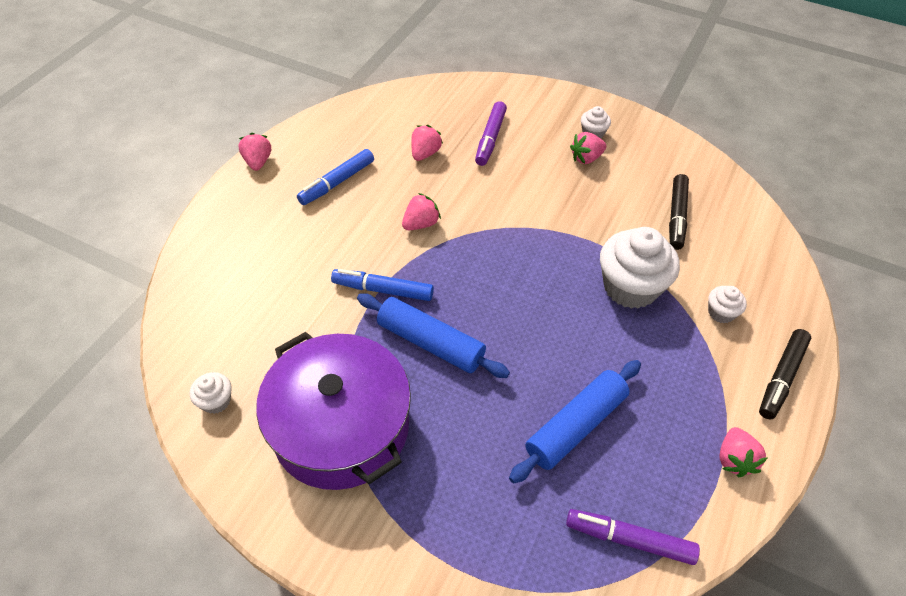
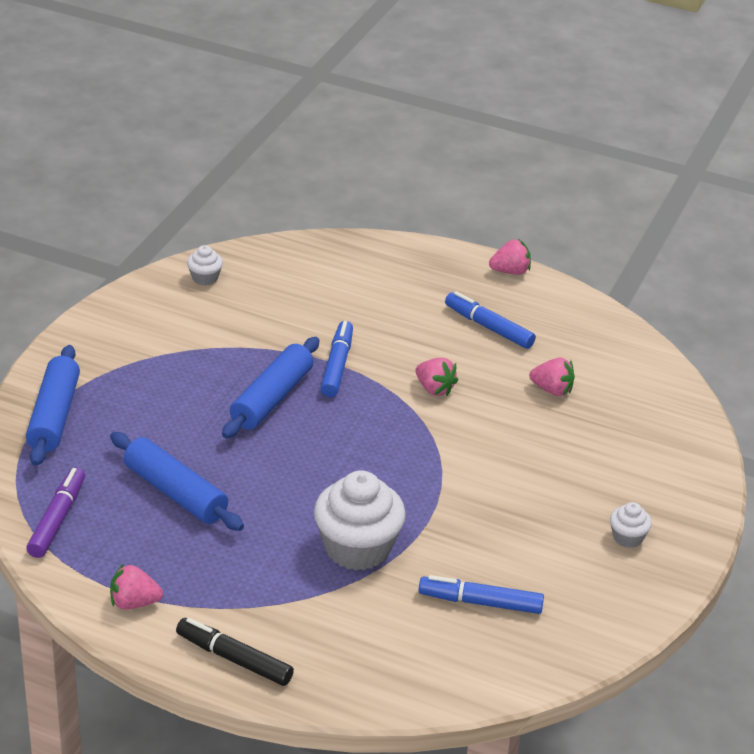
camera: 85 degrees right, 15 degrees down
(341, 426) = (178, 347): purple pot -> none
(457, 555) = (54, 416): none -> blue rolling pin
(490, 138) = (593, 444): purple marker -> none
(586, 158) = (575, 527): pink strawberry -> none
(676, 216) = (481, 602): black marker -> blue marker
(721, 313) = (325, 621): white cupcake -> none

